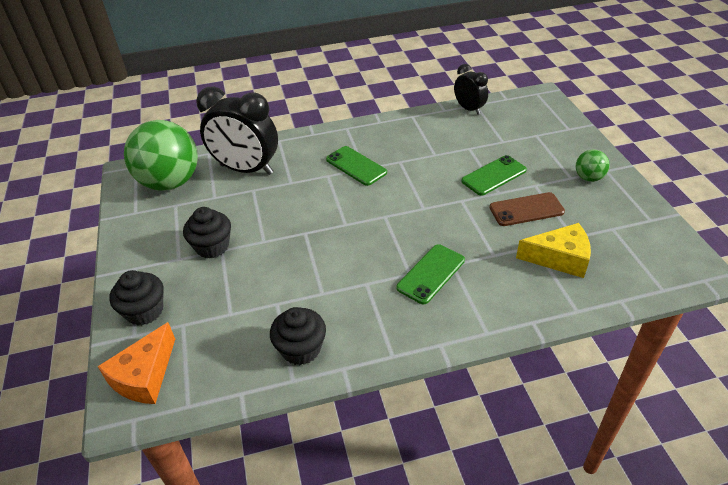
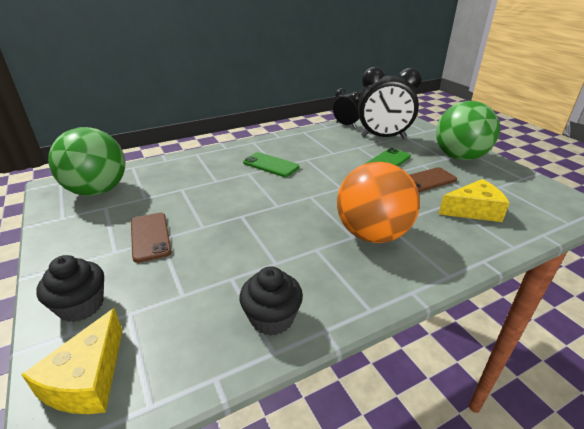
camera: 15 degrees left, 10 degrees down
(144, 376) = (87, 379): orange cheese -> yellow cheese
(212, 246) = (150, 236): black cupcake -> brown phone
(246, 169) = (172, 175): black clock -> black clock (383, 137)
(431, 274) = (372, 234): green phone -> orange ball
(588, 178) = (459, 157): green ball -> green ball, size x2.22

